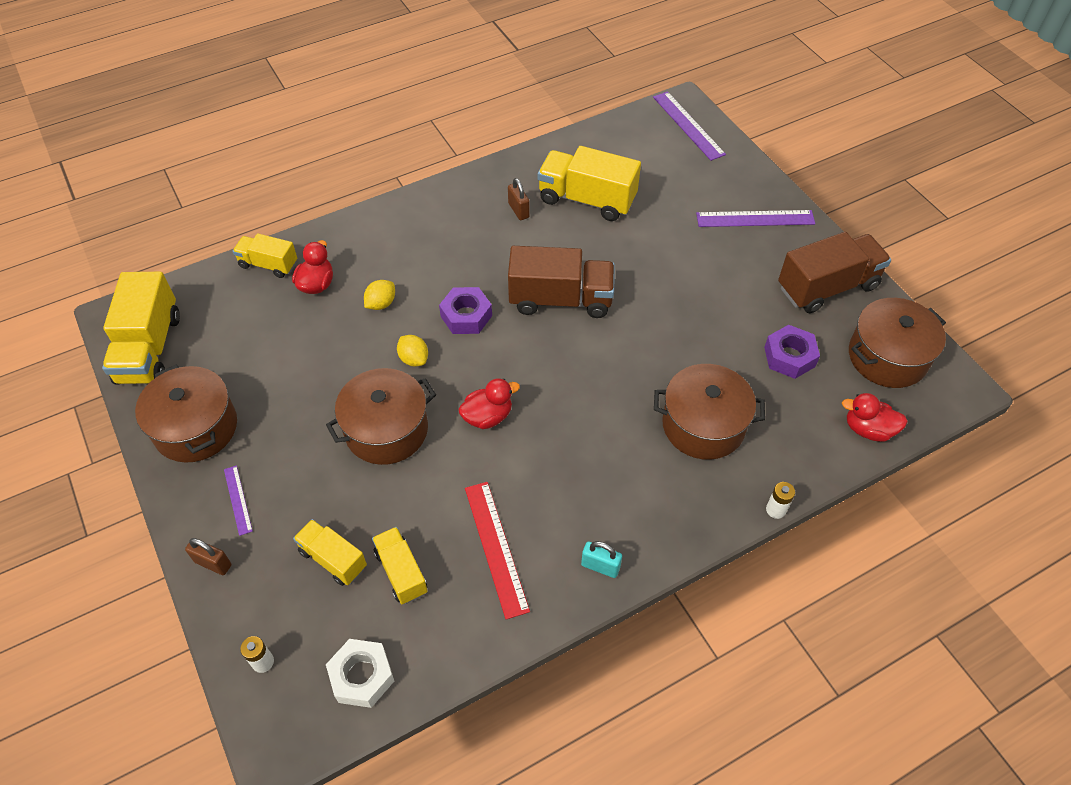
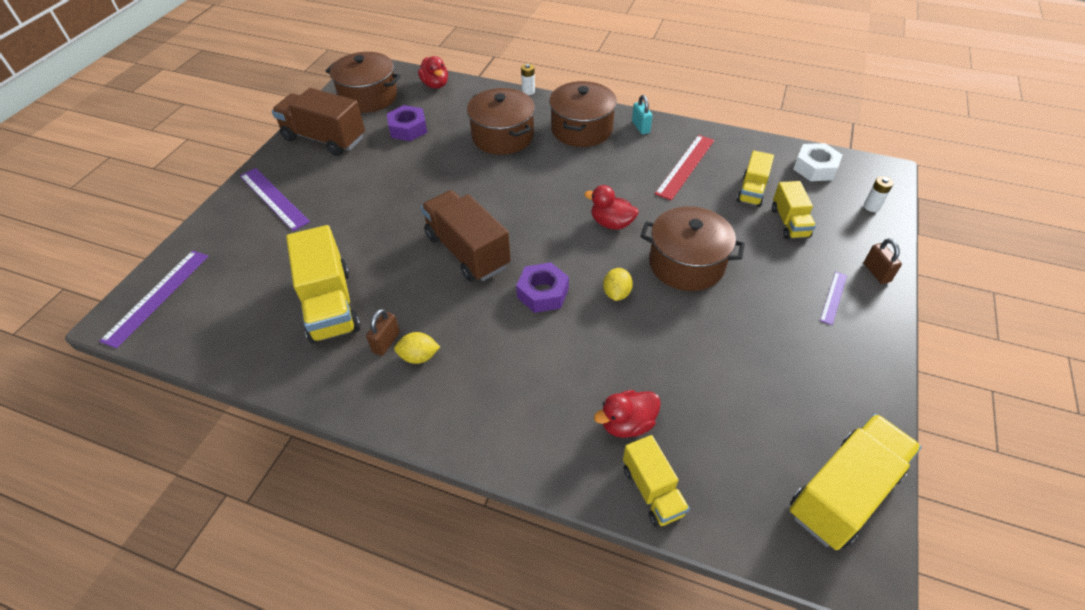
camera: 130 degrees left, 5 degrees down
(196, 428) = (837, 374): brown pot -> brown pot (581, 129)
(381, 304) = (592, 356): yellow lemon -> yellow lemon (419, 356)

